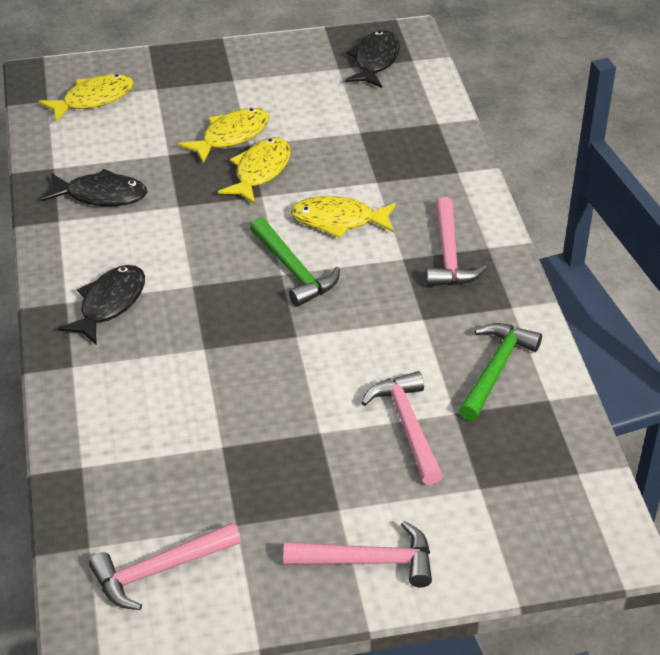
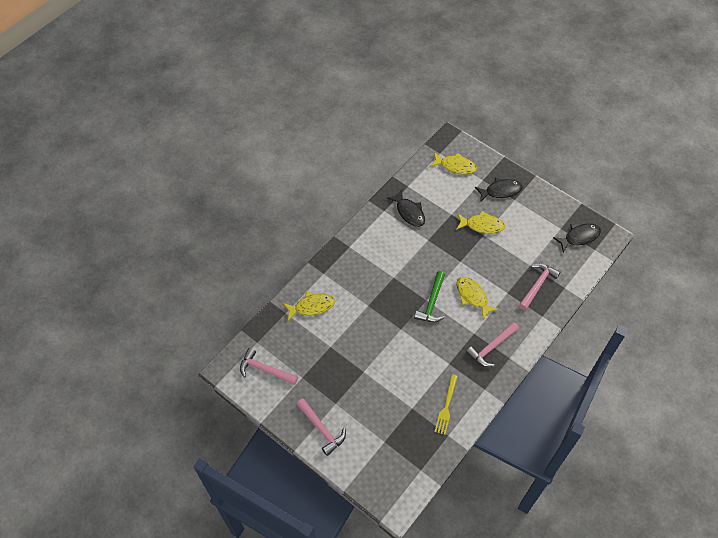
camera: 50 degrees right, 15 degrees up
(109, 304) = (361, 260): black fish -> black fish (500, 191)
(260, 171) = (472, 250): yellow fish -> yellow fish (312, 306)
(407, 426) = (391, 397): pink hammer -> pink hammer (537, 285)
(495, 369) = (446, 406): green hammer -> yellow fork

